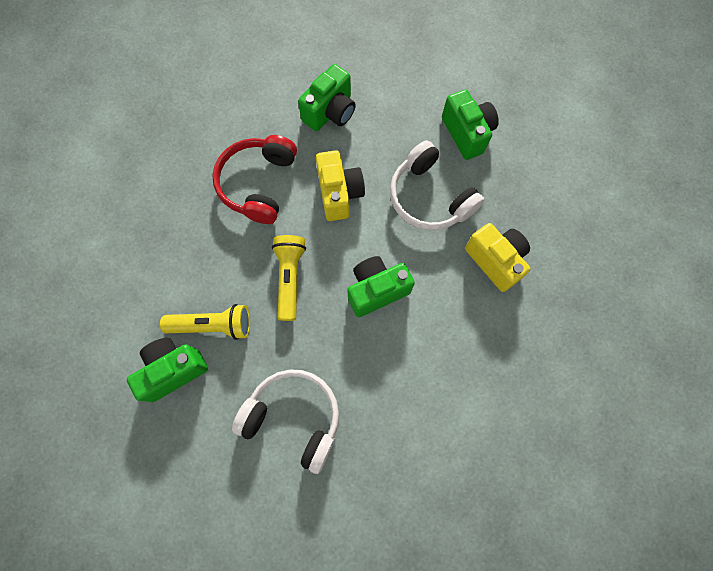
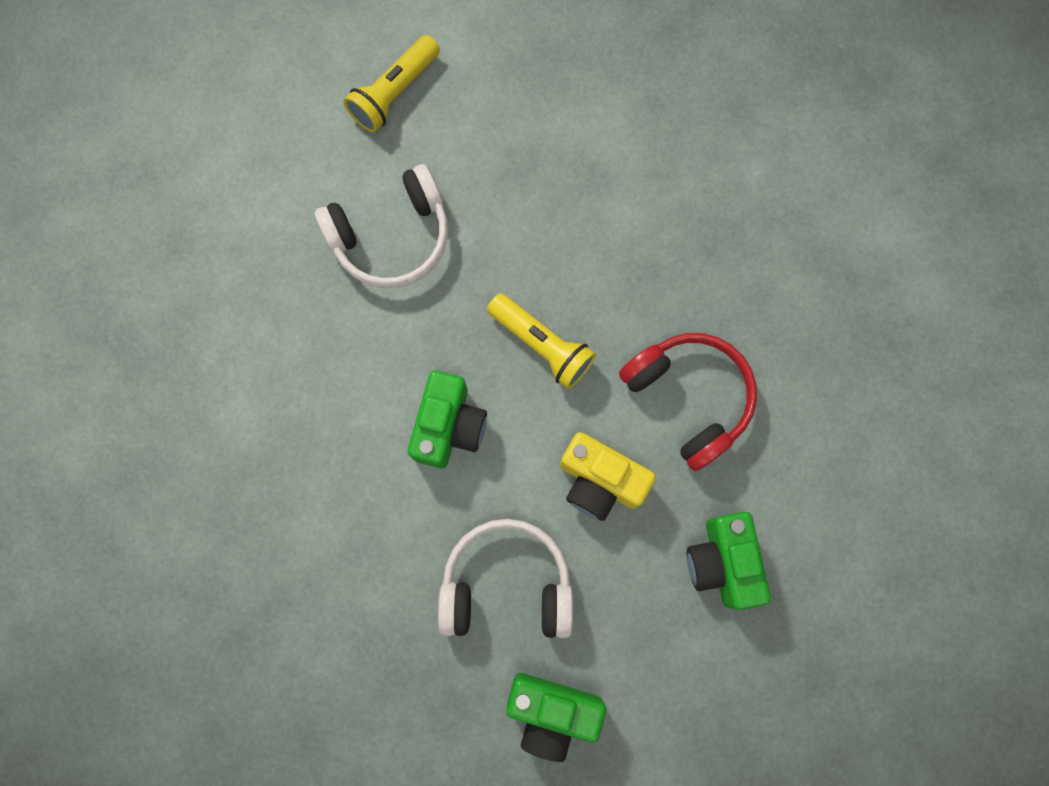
camera: 130 degrees right, 5 degrees up
(173, 370) = (540, 159): green camera -> none
(213, 325) = (556, 228): yellow flashlight -> yellow flashlight (394, 93)
(495, 260) = (367, 590): yellow camera -> none

